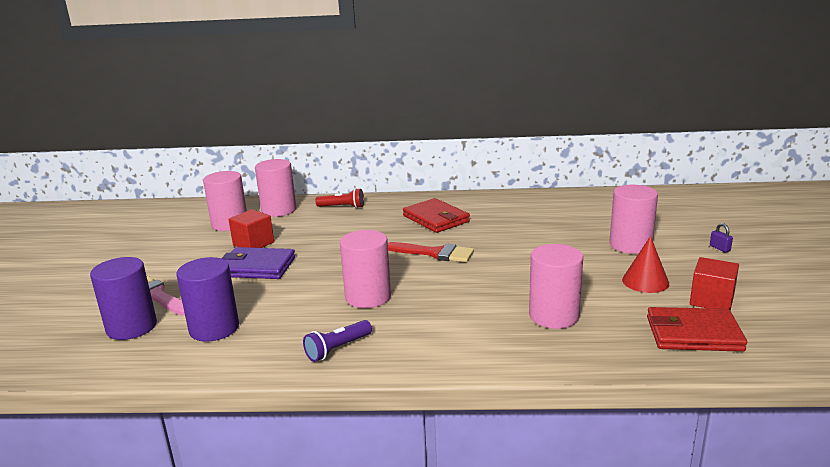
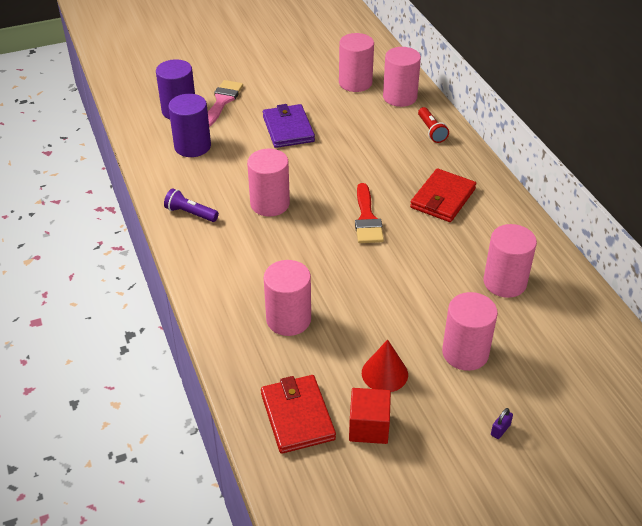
camera: 65 degrees right, 20 degrees up
(253, 244) = (326, 110): red cube -> none
(555, 216) = (505, 282): none -> pink cylinder

